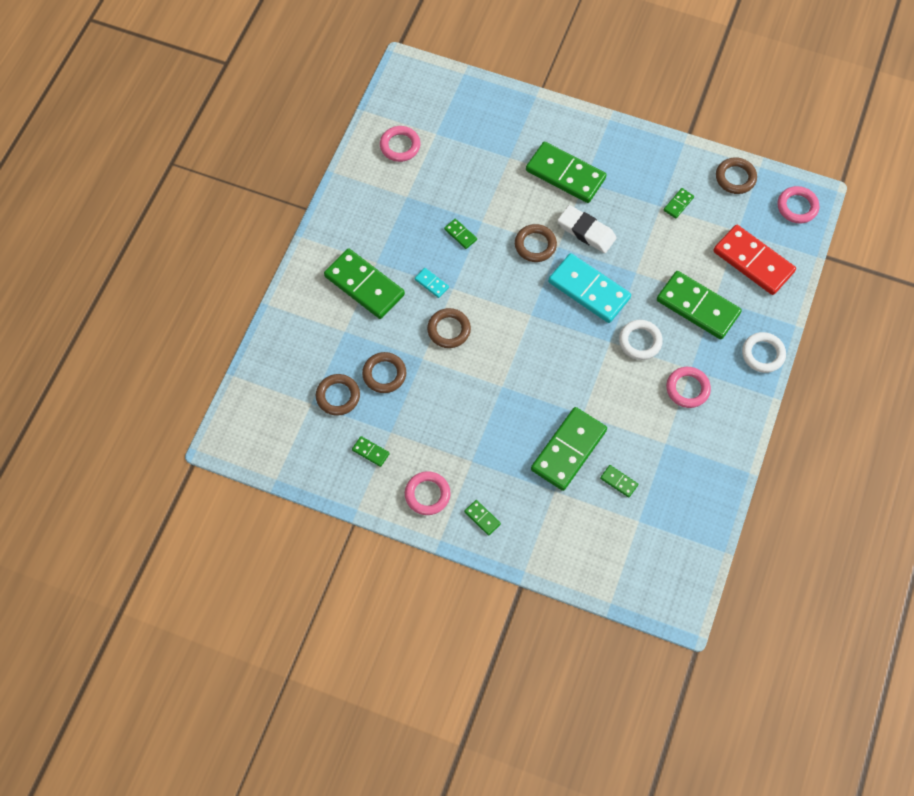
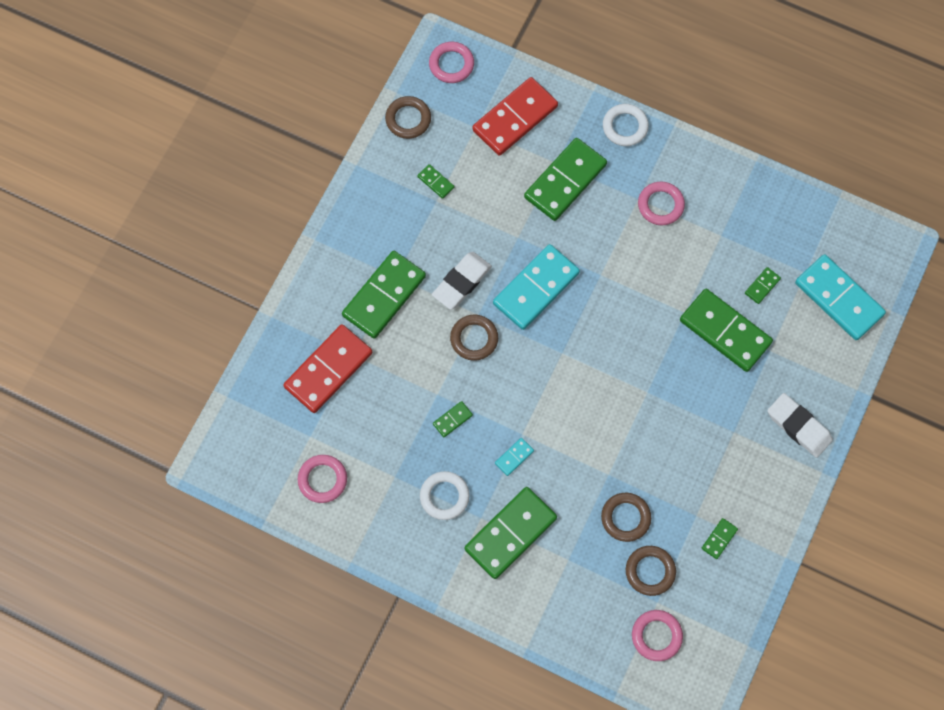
camera: 85 degrees left, 5 degrees up
(427, 494) = (771, 481): pink ring -> pink ring (656, 636)
(449, 330) = (575, 443): brown ring -> none
(482, 518) = (798, 426): green domino -> white eraser
(494, 140) = (328, 370): none -> red domino
(616, 553) = (839, 298): none -> turquoise domino
(640, 341) = (602, 244): white ring -> white ring (444, 496)

